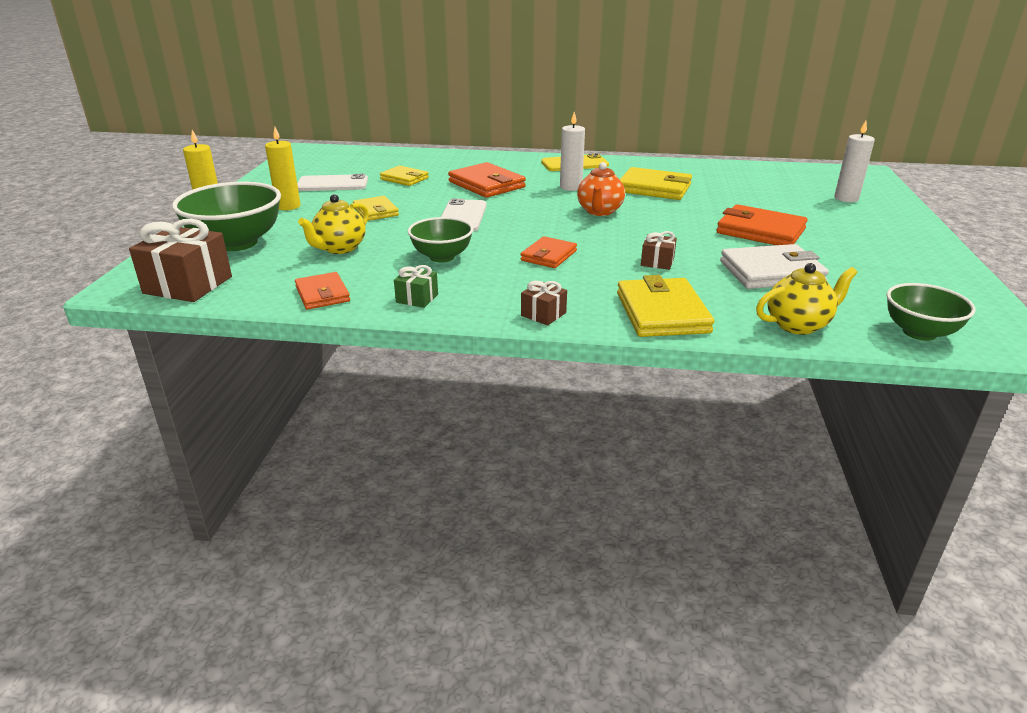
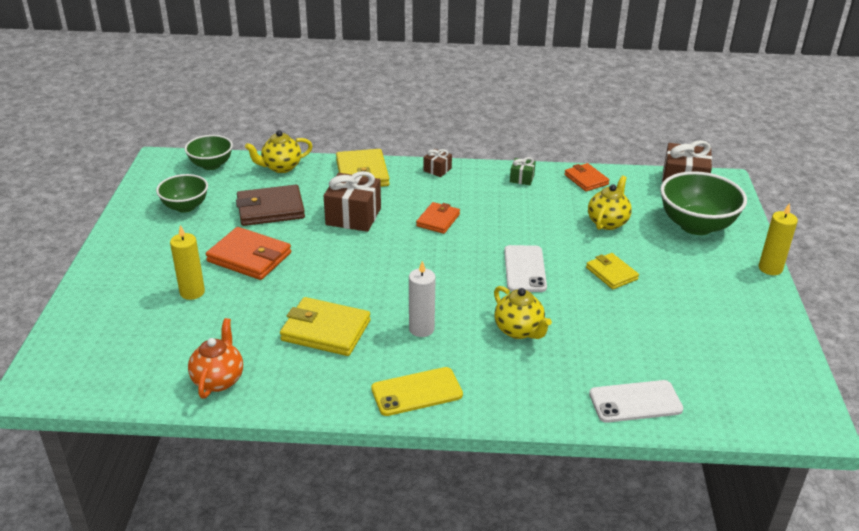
camera: 175 degrees right, 5 degrees up
(288, 206) = (703, 278): yellow candle -> yellow candle (192, 292)
(332, 184) = (695, 324): white phone -> white phone (635, 402)
(404, 179) = (620, 340): yellow wallet -> none
(442, 257) = (521, 216): green bowl -> green bowl (185, 207)
(486, 184) = (519, 330): orange wallet -> yellow teapot
(599, 211) = (392, 282): orange teapot -> orange teapot (218, 380)
(657, 262) = (353, 216): brown gift -> brown gift, size x1.98
(771, 272) = (270, 209): white wallet -> brown wallet
(846, 198) = (120, 317): white candle -> none

